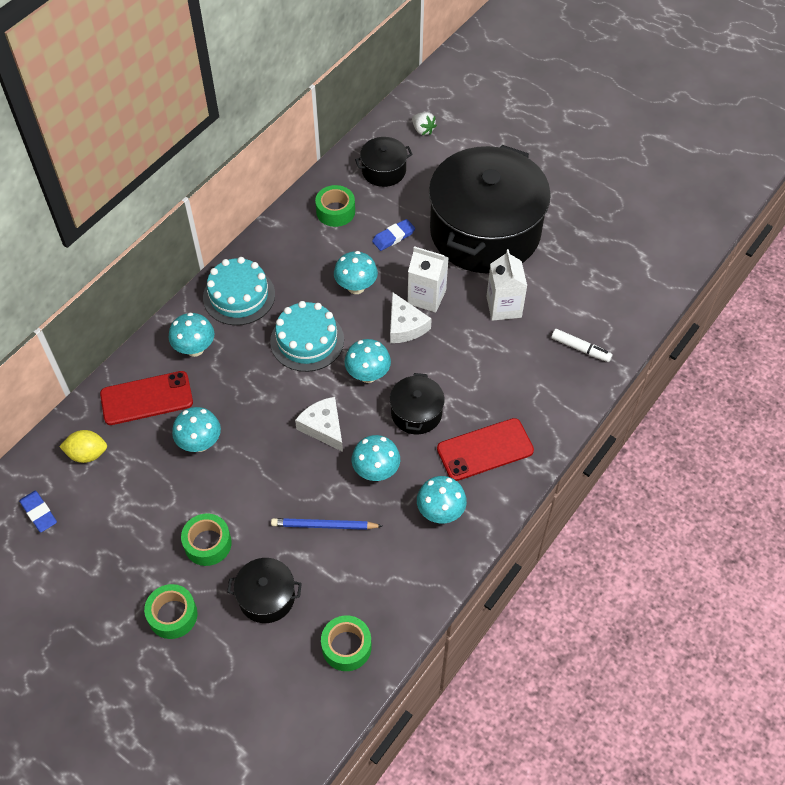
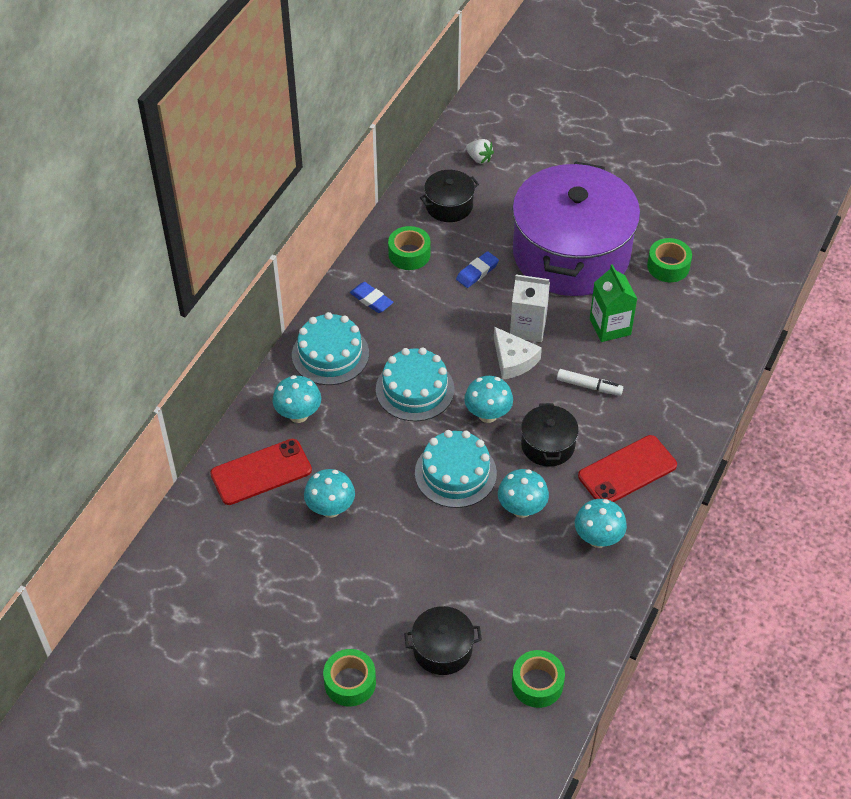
camera: 10 degrees left, 5 degrees down
(39, 513) = (179, 604): blue eraser -> blue eraser (371, 300)
(87, 454) = (214, 537): yellow lemon -> none
(208, 544) = (367, 607): green tape -> green tape (668, 266)
(323, 427) = (455, 473): white cheese -> turquoise cake
(324, 525) = (483, 570): blue pencil -> none
(356, 287) = (451, 328): turquoise mushroom -> none
(485, 232) = (571, 254): black pot -> purple pot
(504, 307) = (610, 327): white carton -> green carton
(580, 349) = (698, 357): white marker -> white marker (589, 386)

